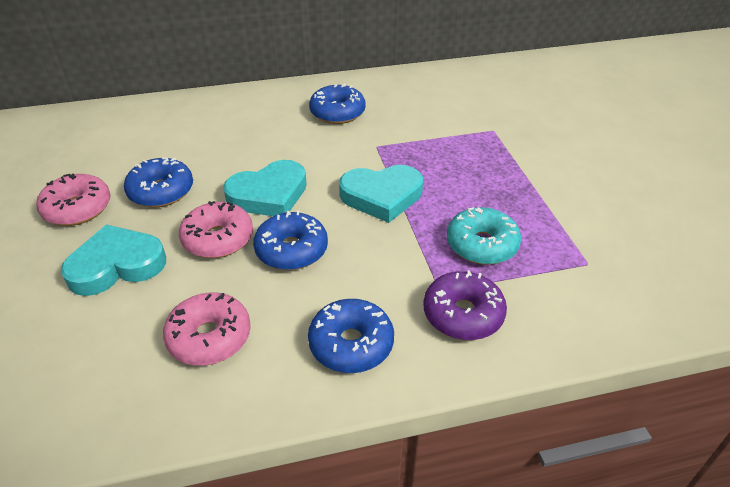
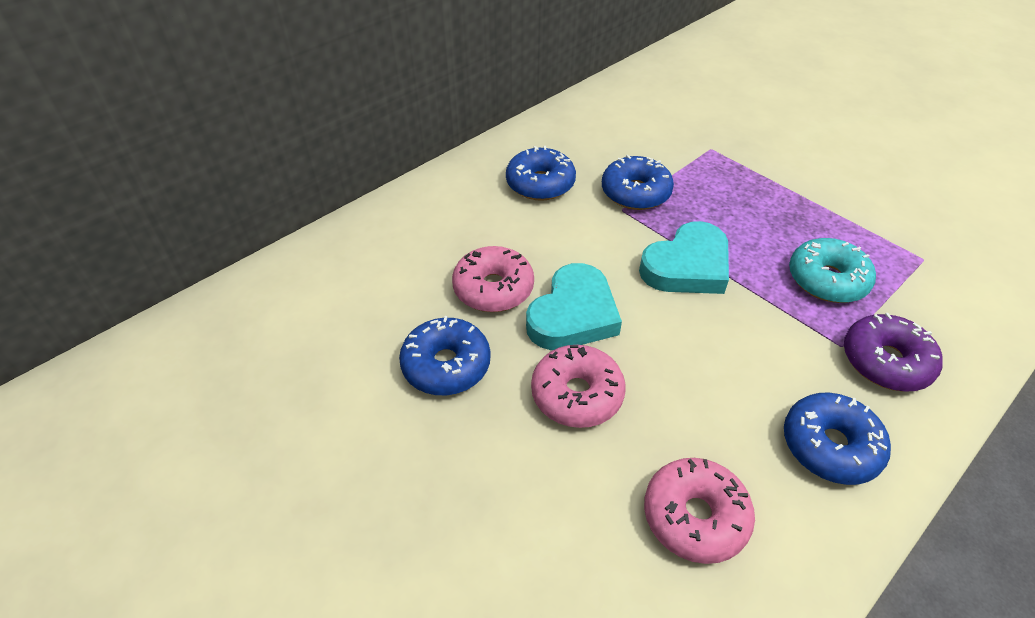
camera: 30 degrees left, 5 degrees up
(77, 208) = (364, 436): pink donut -> pink donut (493, 288)
(116, 265) = (498, 486): turquoise heart -> none
(291, 250) = (666, 370): blue donut -> blue donut (635, 193)

